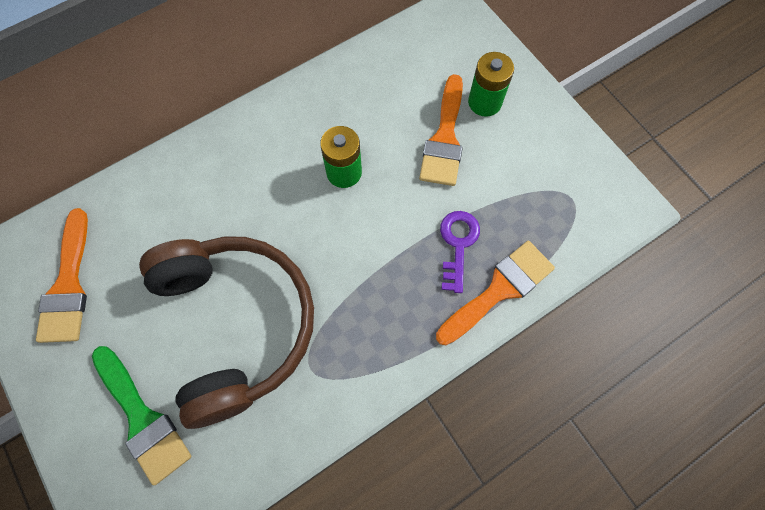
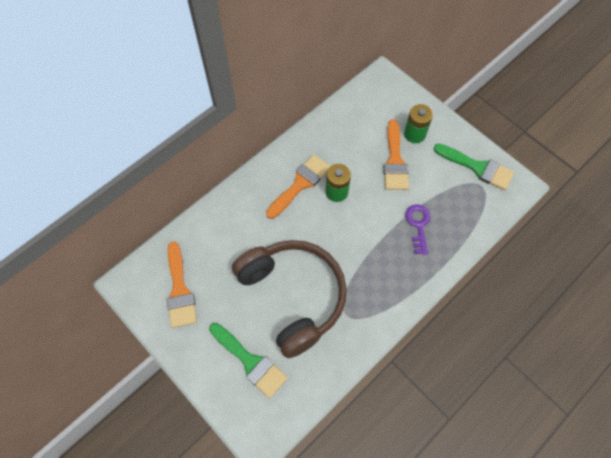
camera: 10 degrees left, 5 degrees down
(499, 290) = (449, 248): orange brush -> orange brush (300, 184)
(571, 169) = (477, 167): none -> green brush

